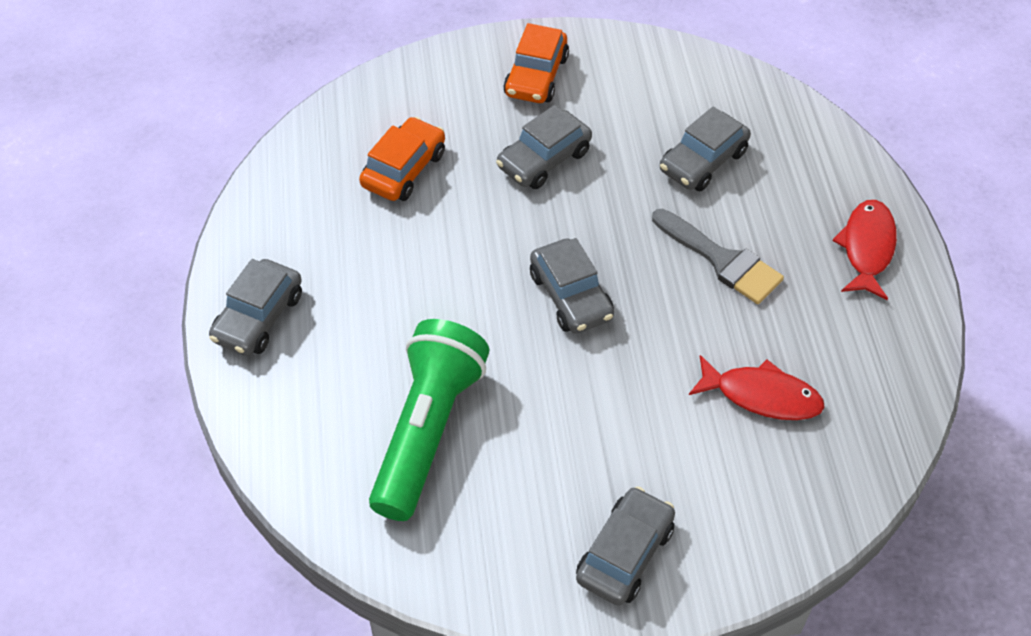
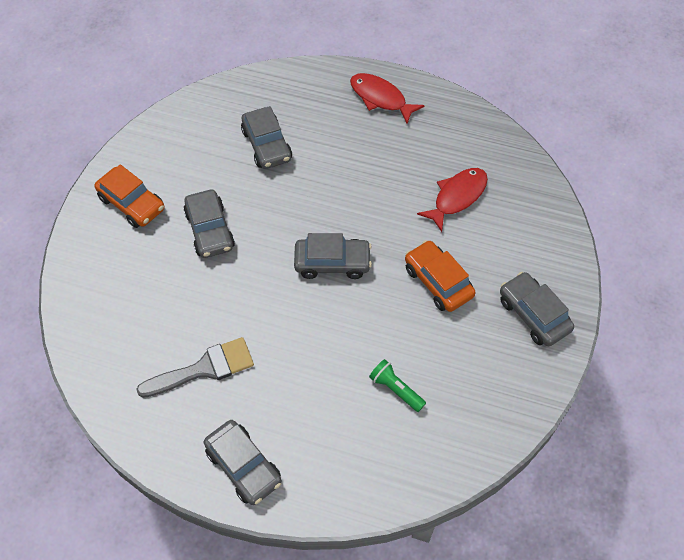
camera: 65 degrees left, 5 degrees up
(404, 169) = (164, 318): orange car -> orange car (438, 282)
(428, 430) = (395, 389): green flashlight -> green flashlight, size x0.42
(722, 260) = (349, 171): grey brush -> grey brush (204, 368)

